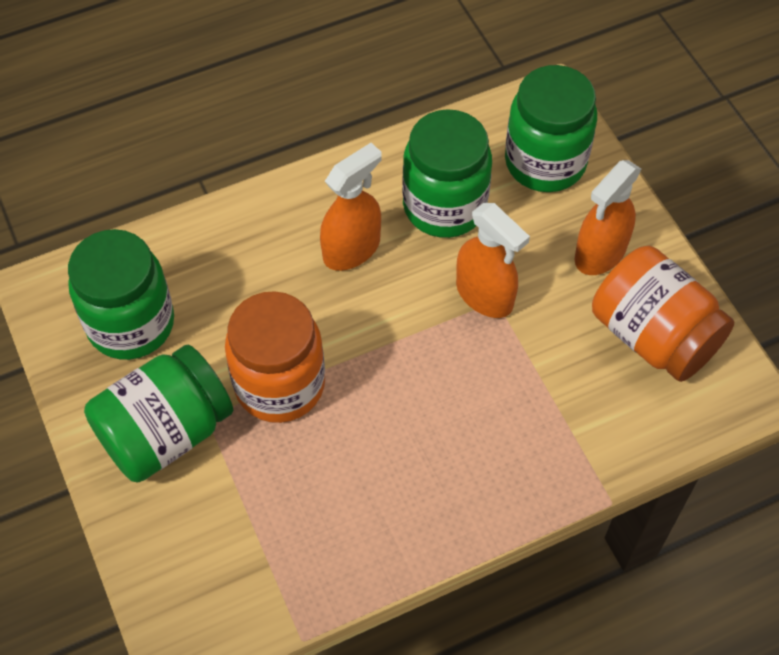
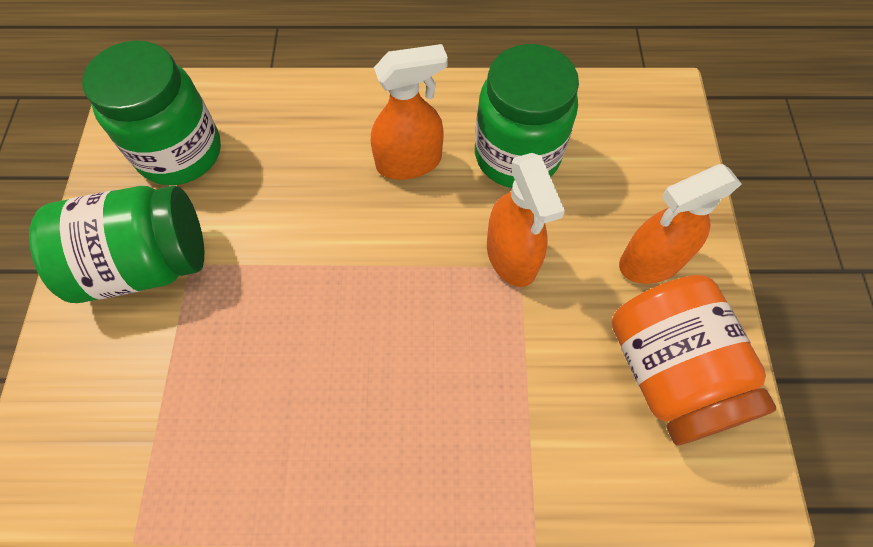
camera: 25 degrees right, 5 degrees up
(280, 385) = (271, 262): orange jar -> none
(545, 162) = (636, 151): green jar -> none

